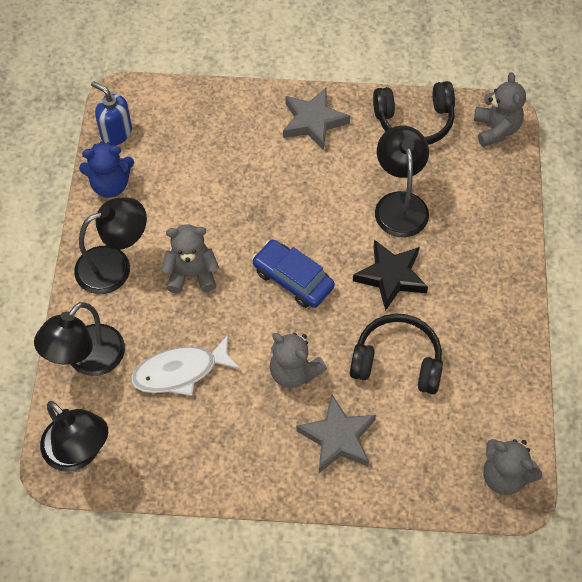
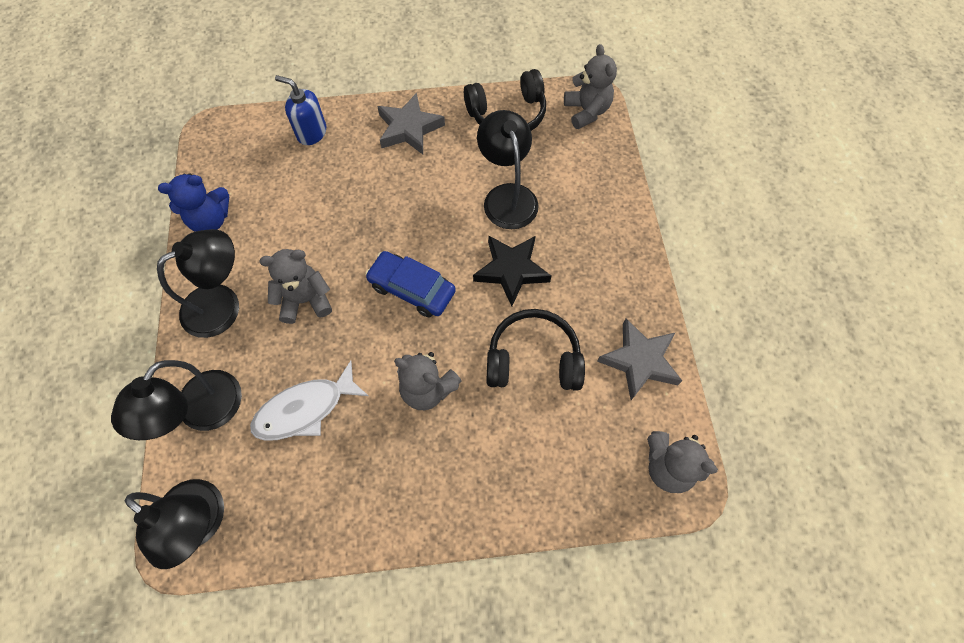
camera: 10 degrees left, 5 degrees up
(116, 133) = (212, 167): blue soap dispenser -> blue soap dispenser (311, 133)
(337, 437) = (485, 454): grey star -> grey star (639, 361)

